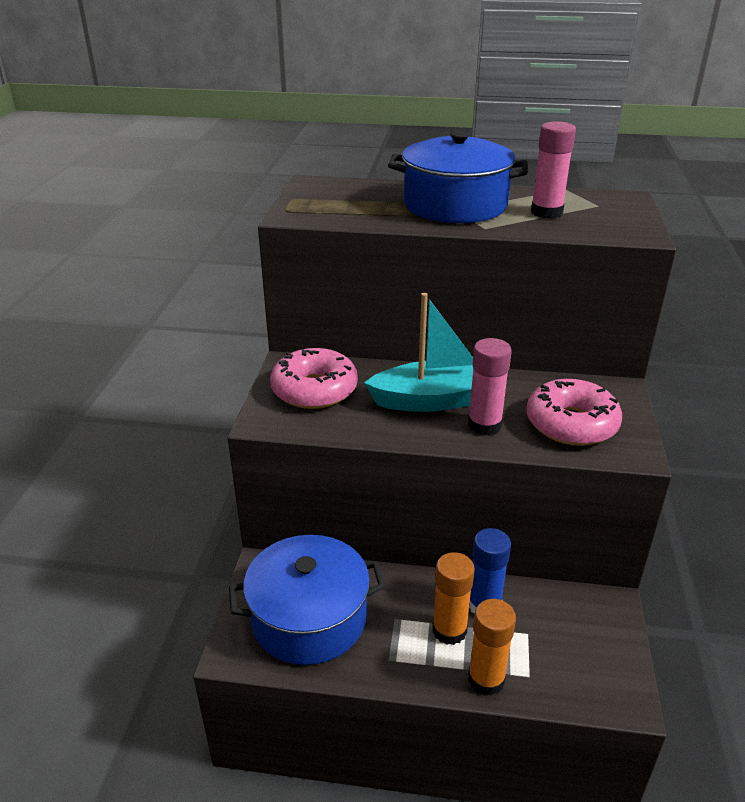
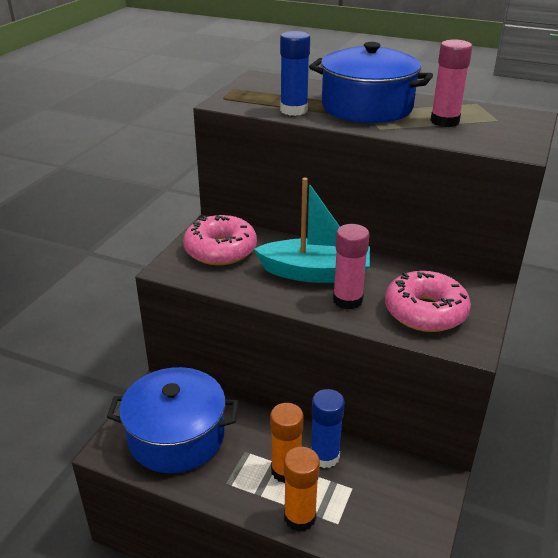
camera: 15 degrees right, 0 degrees up
(377, 217) = (294, 110): none -> blue glue stick

